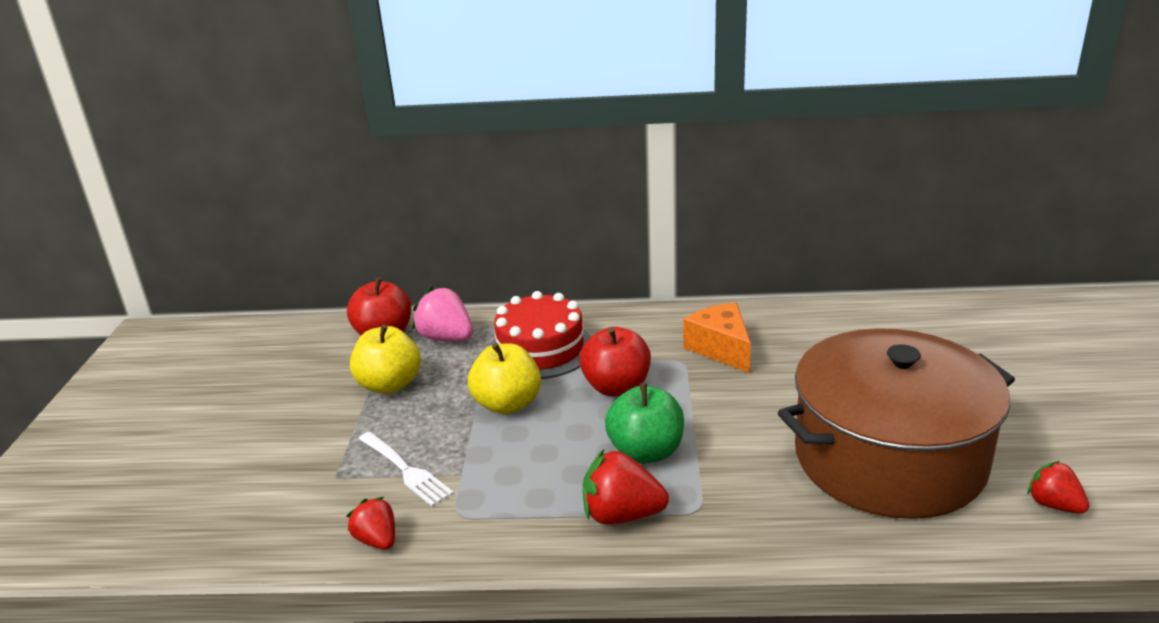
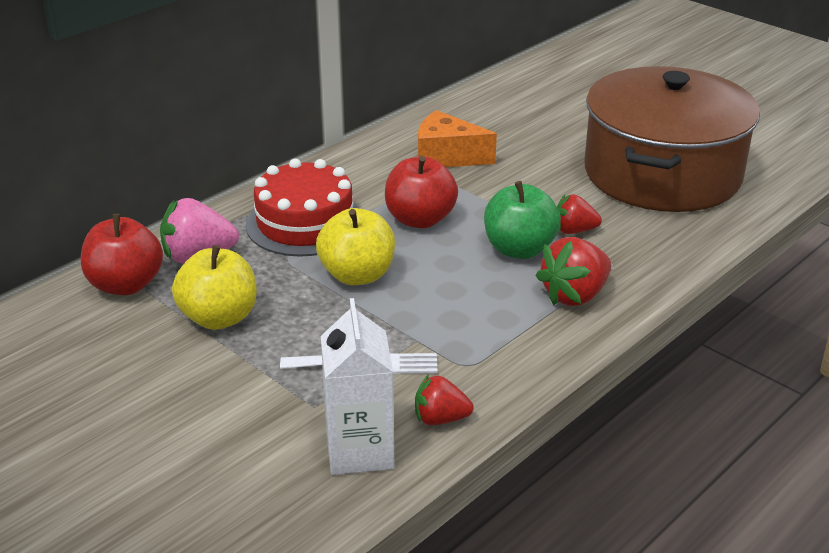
camera: 50 degrees left, 5 degrees up
(304, 524) = (359, 450): none -> white carton
(1053, 505) = (773, 155): red strawberry -> red strawberry (574, 231)

